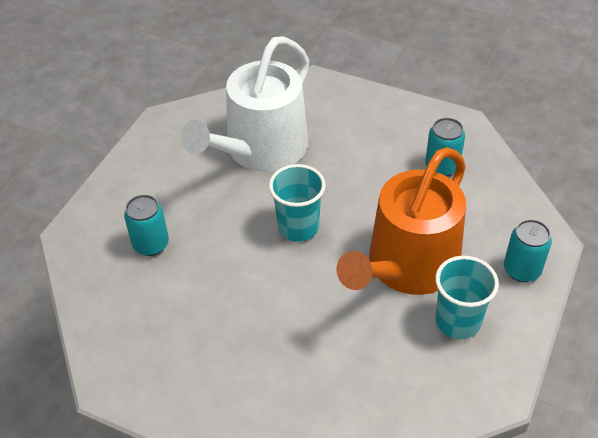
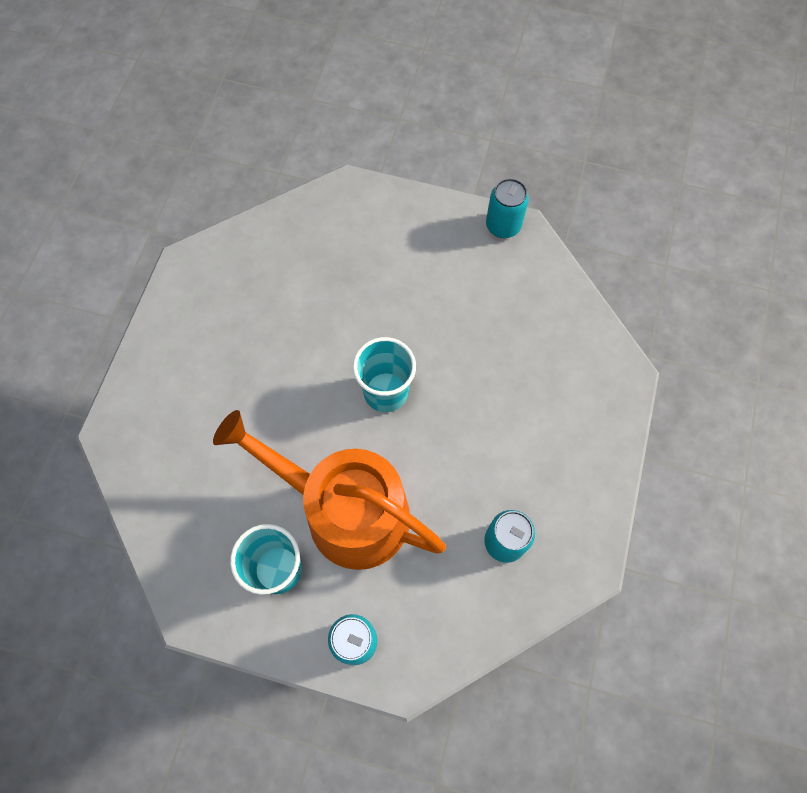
camera: 80 degrees right, 20 degrees up
(151, 244) = (345, 259): turquoise can -> turquoise can (503, 226)
(260, 150) = (494, 336): white watering can -> none

